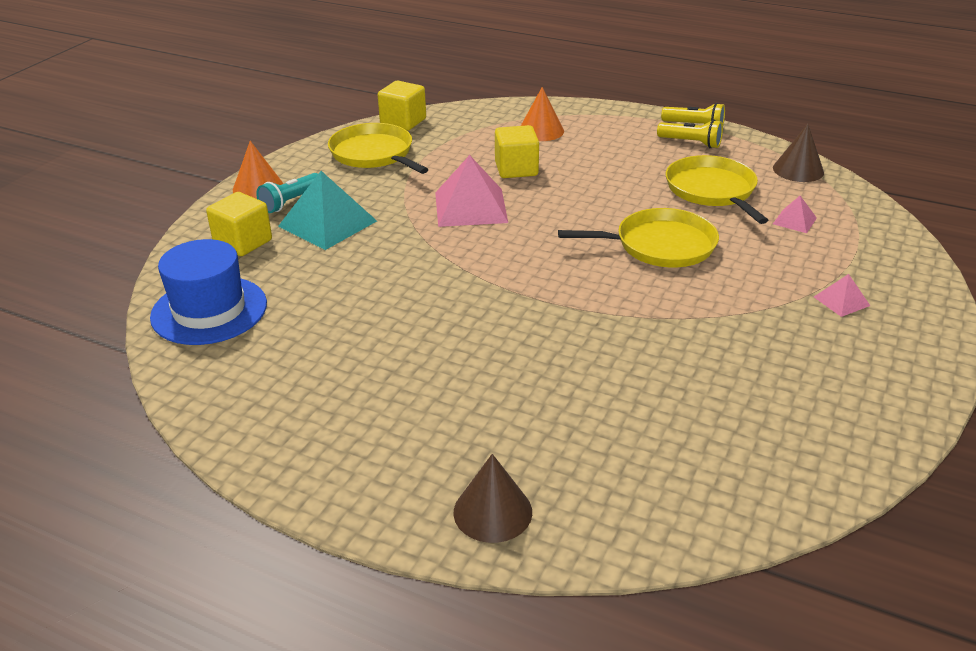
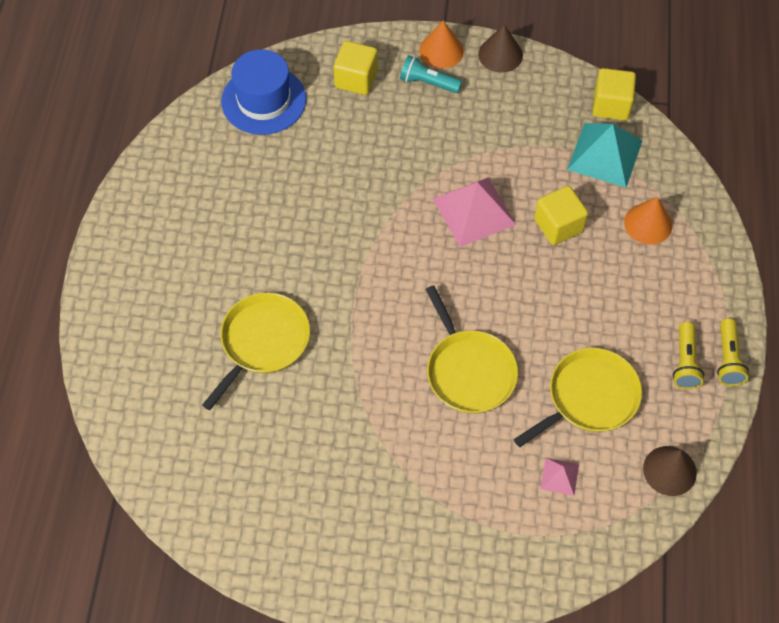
camera: 70 degrees right, 25 degrees up
(328, 223) = (405, 121): turquoise pyramid -> turquoise pyramid (605, 155)
(374, 154) = (536, 107): yellow pan -> yellow pan (262, 342)
(492, 512) = (118, 337): brown cone -> brown cone (500, 54)
(841, 301) = (433, 526): pink pyramid -> none

